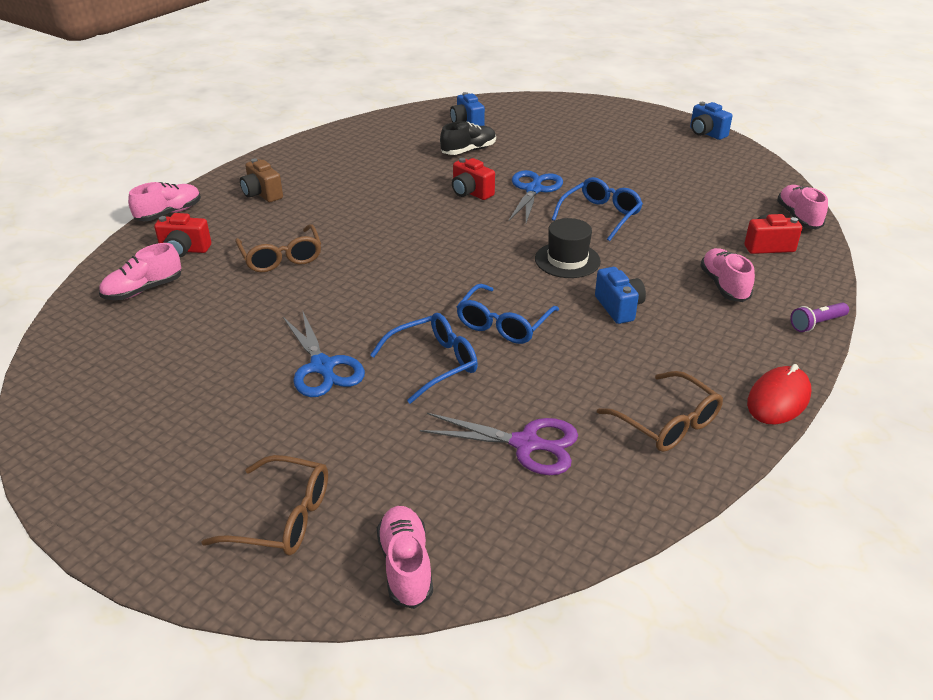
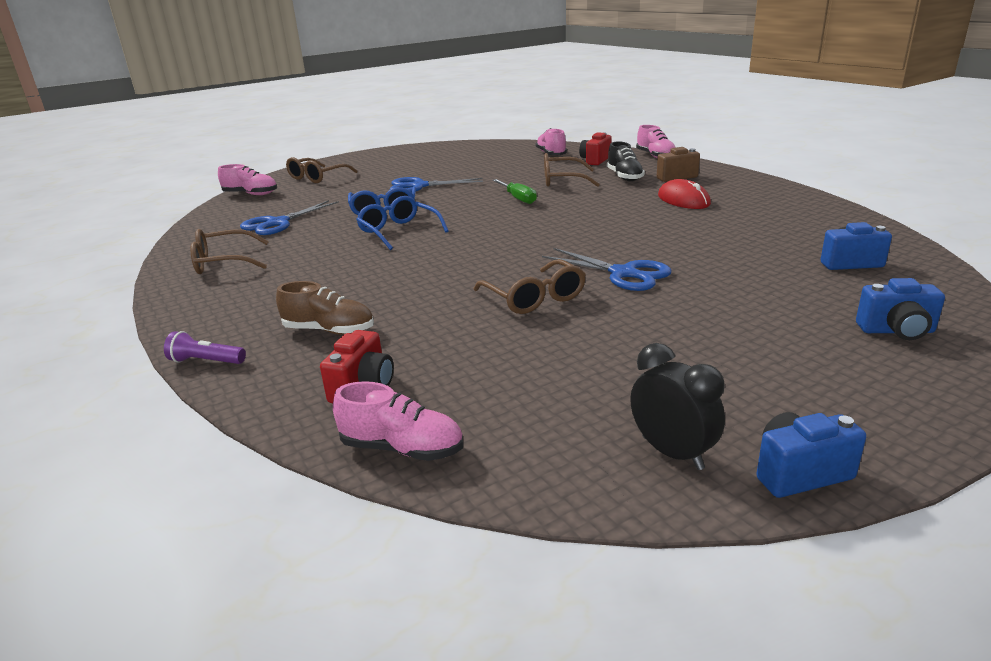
camera: 115 degrees right, 10 degrees down
(361, 273) = (518, 198): none -> green screwdriver
(468, 150) = (752, 254): black shoe -> black shoe (624, 177)
(470, 193) = (634, 244): red camera -> none
(526, 444) = (278, 223): purple scissors -> blue scissors
(567, 260) = (461, 266): black hat -> none
(600, 216) = (534, 297): blue glasses -> brown glasses
(619, 307) = (364, 273): blue camera -> blue camera (896, 331)
(722, 156) = (672, 453): none -> black clock
(724, 285) = (329, 330): pink shoe -> brown shoe
(778, 399) = (171, 307): red mouse -> red mouse (683, 200)
(816, 324) = (206, 361): purple flashlight -> purple flashlight turned 75 degrees counterclockwise

